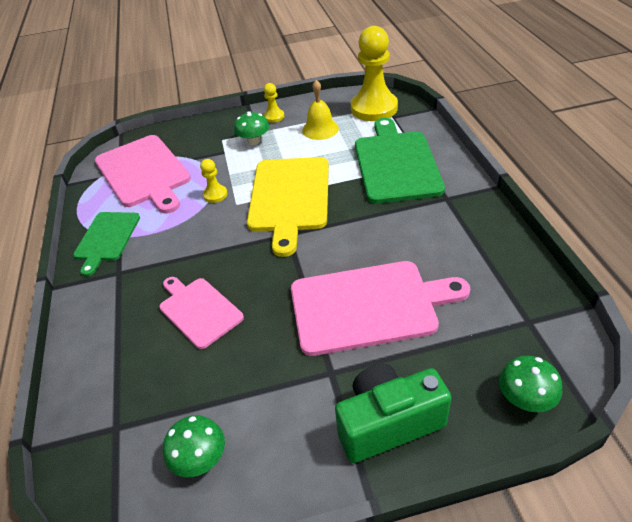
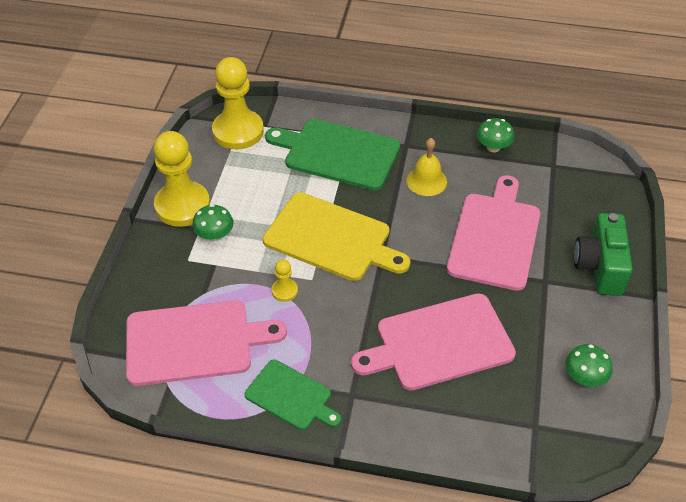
camera: 70 degrees left, 5 degrees up
(198, 310) = (439, 343): pink cutting board -> pink cutting board, size x1.69
(274, 116) = (182, 206): yellow pawn -> yellow pawn, size x2.25
(320, 129) = (239, 180): yellow bell -> yellow bell (426, 181)
(525, 398) = (609, 196): green mushroom -> green mushroom (493, 147)

